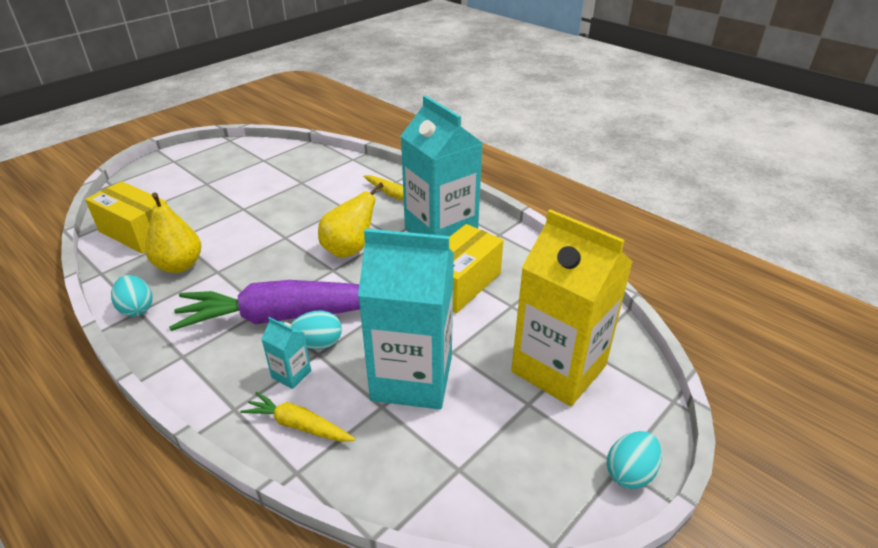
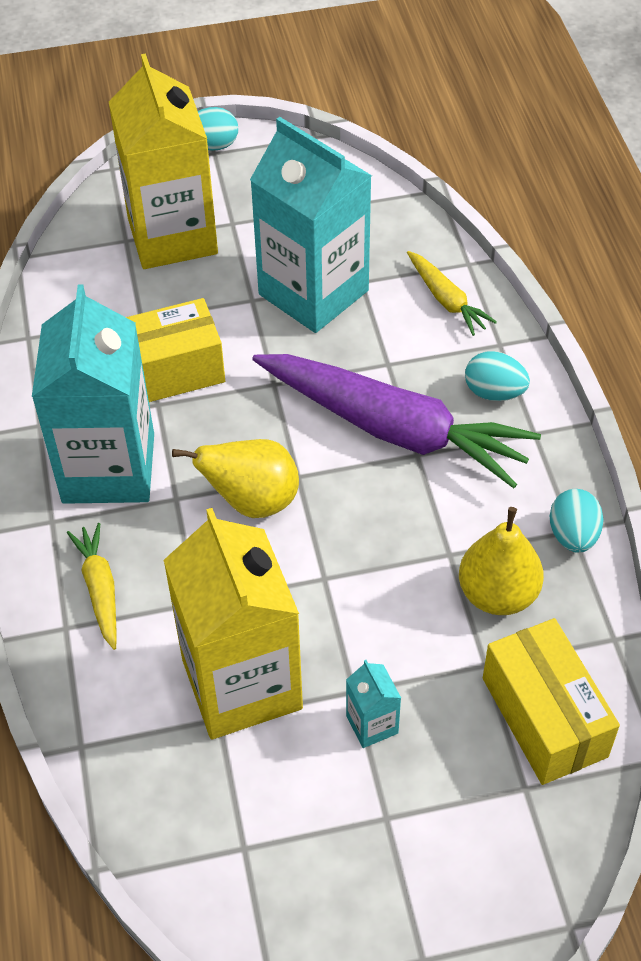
camera: 145 degrees left, 15 degrees up
(291, 374) = (427, 353): turquoise carton -> turquoise carton (372, 724)
(299, 193) = (242, 684): none -> yellow carton
(318, 344) = (380, 375): turquoise egg -> turquoise egg (494, 392)

